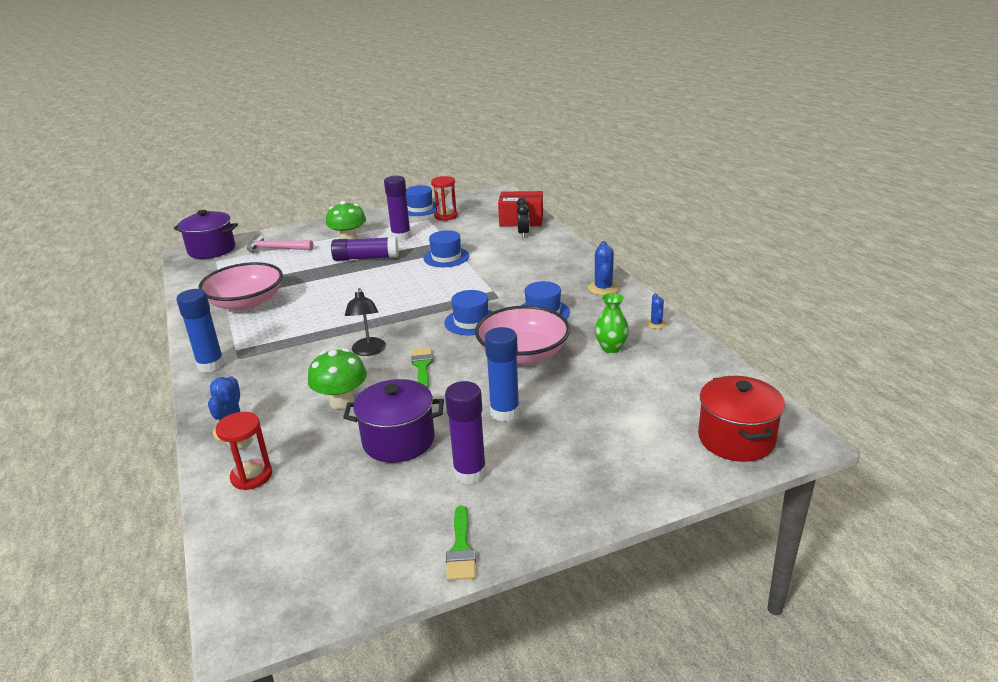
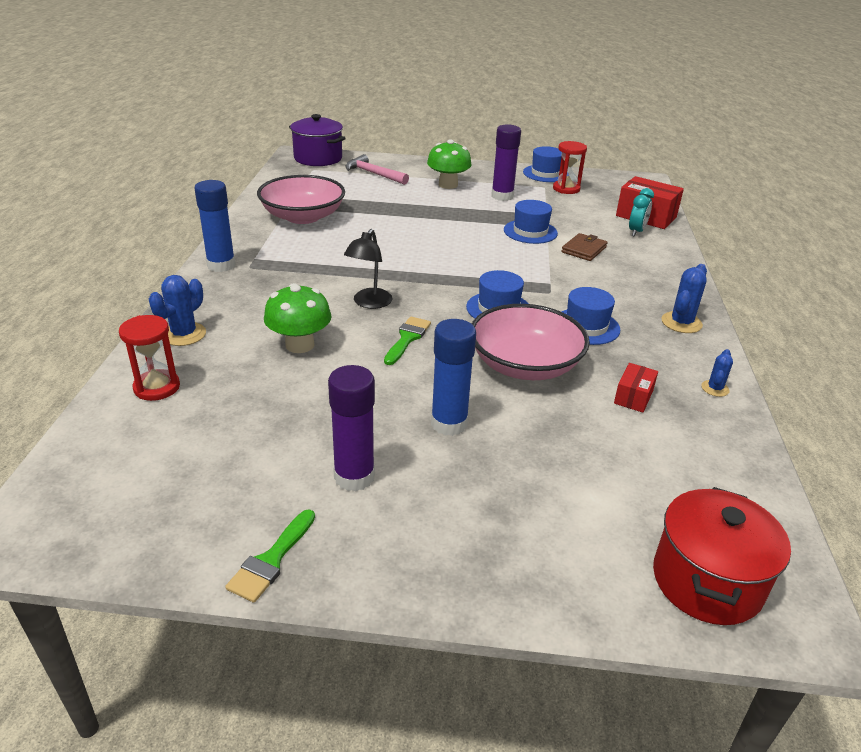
camera: 25 degrees right, 5 degrees up
(366, 258) = (448, 208): purple glue stick -> none
(398, 441) = (316, 409): purple pot -> none
(497, 258) = (584, 250): none -> brown wallet
(523, 234) = (636, 232): black clock -> turquoise clock
(611, 348) = (633, 397): green vase -> red box

